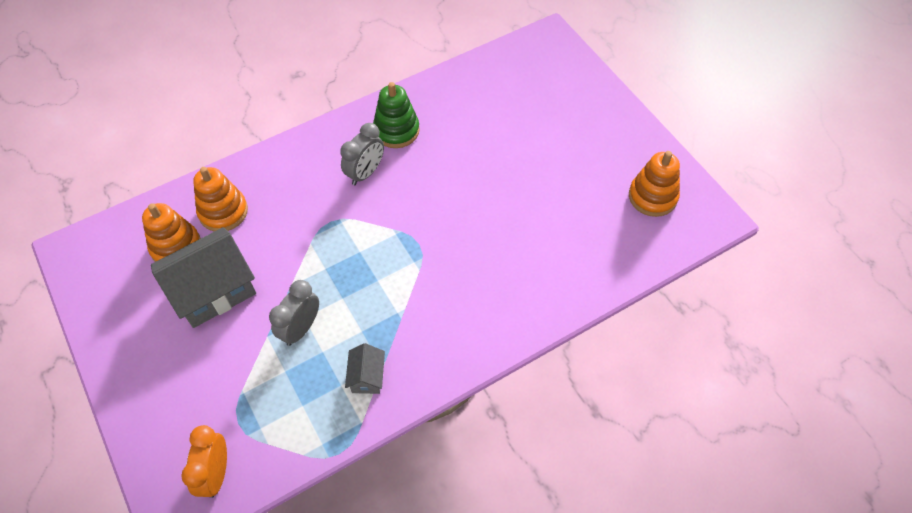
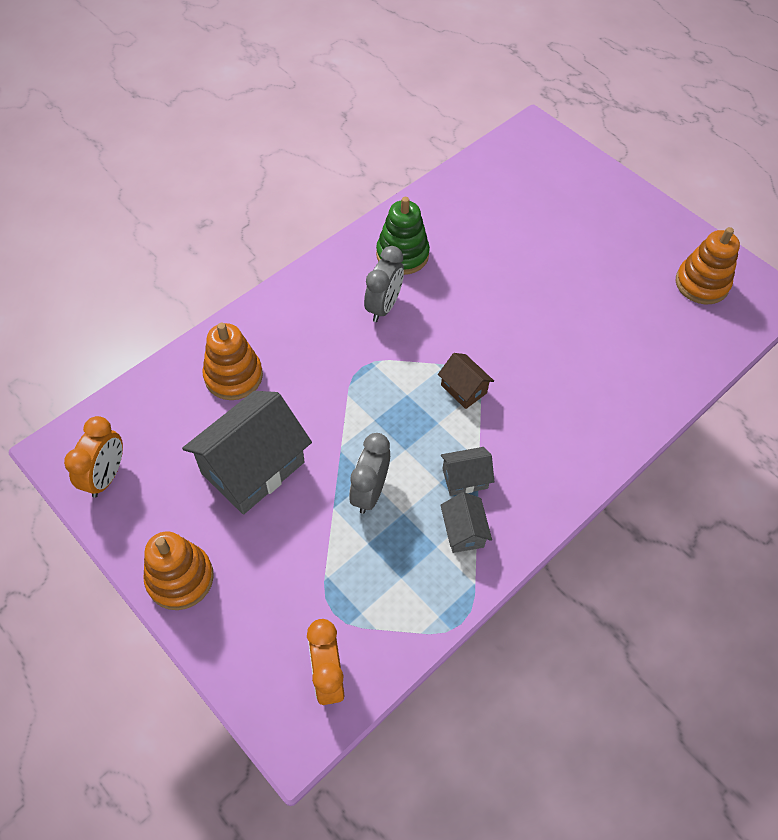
camera: 15 degrees left, 0 degrees up
(97, 277) = (106, 476): none -> orange clock
(176, 247) = (190, 425): orange stacking toy -> orange stacking toy (180, 578)
(383, 332) = (465, 478): none -> grey house
(409, 255) = (463, 389): none -> brown house

